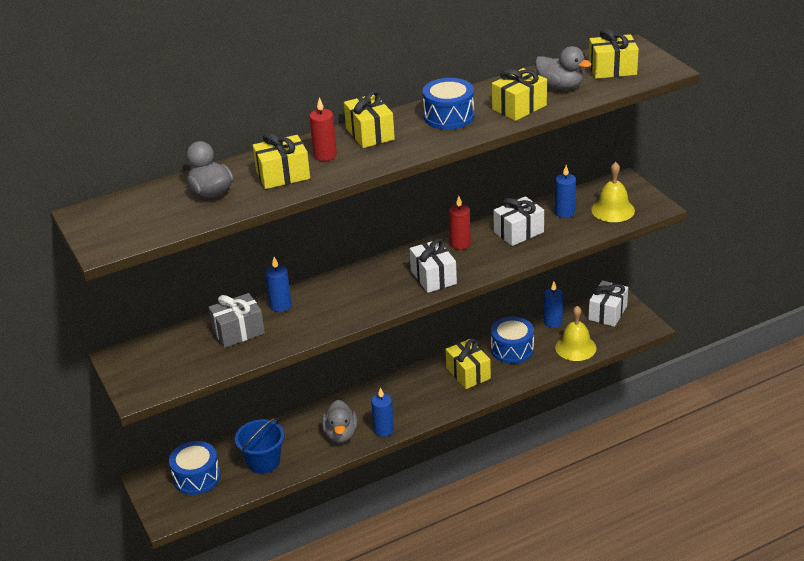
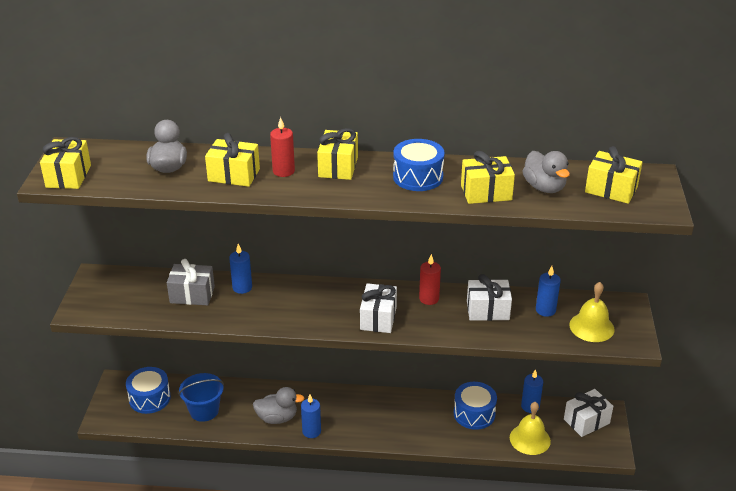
camera: 30 degrees right, 0 degrees up
(341, 434) = (277, 418): grey duck -> grey duck turned 120 degrees counterclockwise
(468, 373) = (419, 417): yellow gift -> yellow gift (68, 176)

